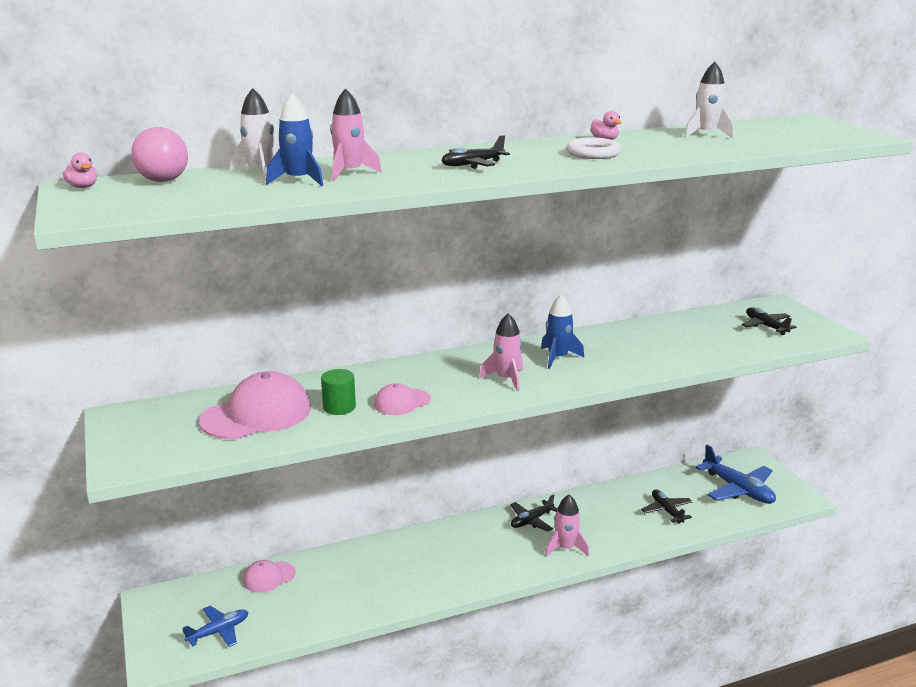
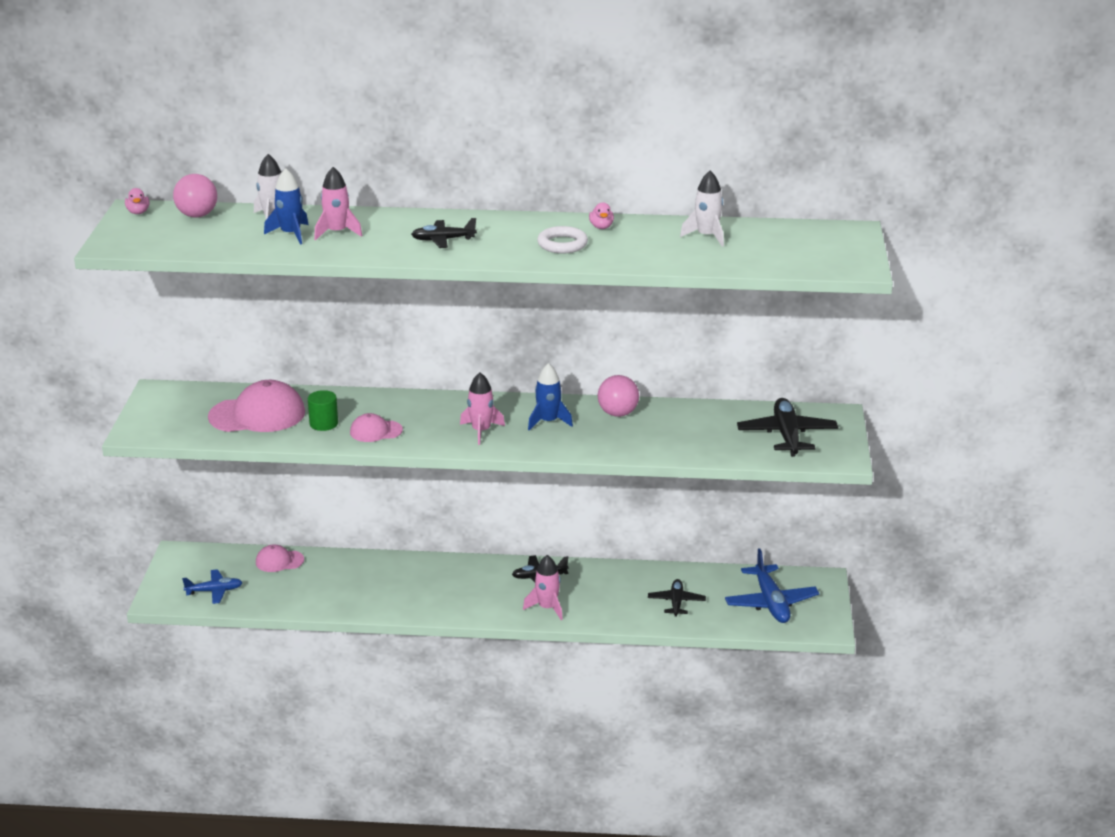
camera: 25 degrees right, 5 degrees up
(609, 338) = (618, 413): none -> pink ball
(766, 326) = (787, 435): black plane -> black plane, size x1.63

